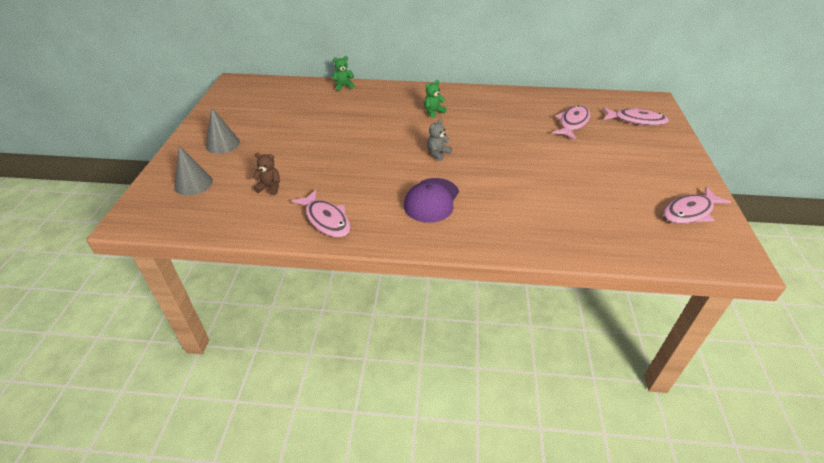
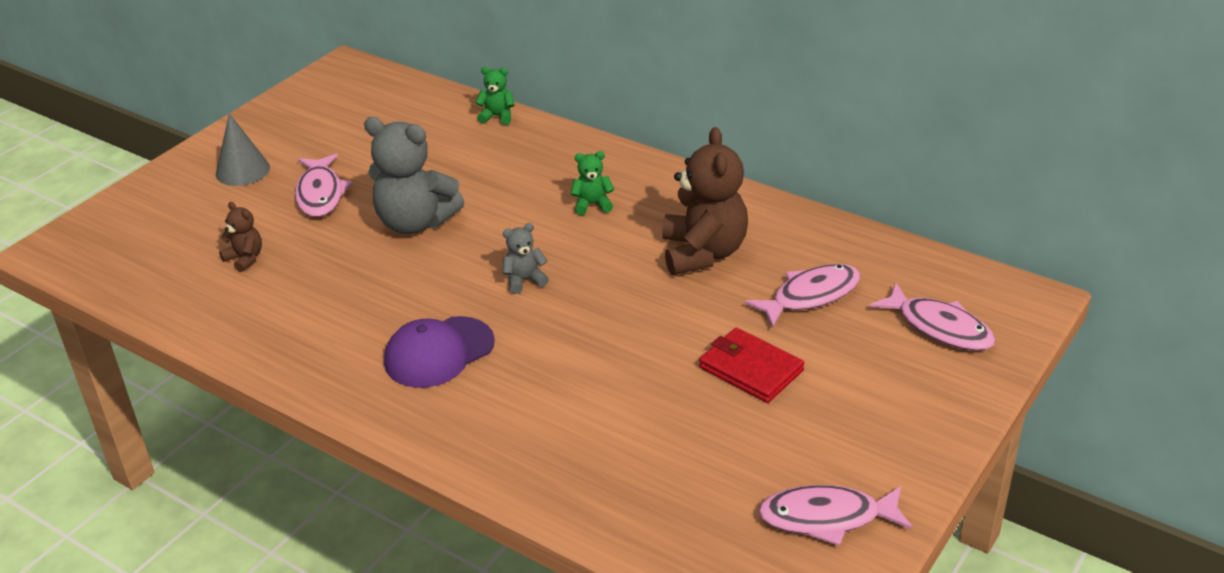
camera: 30 degrees right, 5 degrees down
(193, 184) = (159, 221): grey cone -> none
(326, 220) = (273, 331): pink fish -> pink fish (320, 194)
(351, 143) = (415, 222): none -> grey teddy bear
(507, 119) = (703, 253): none -> brown teddy bear
(584, 160) = (751, 369): none -> red wallet

